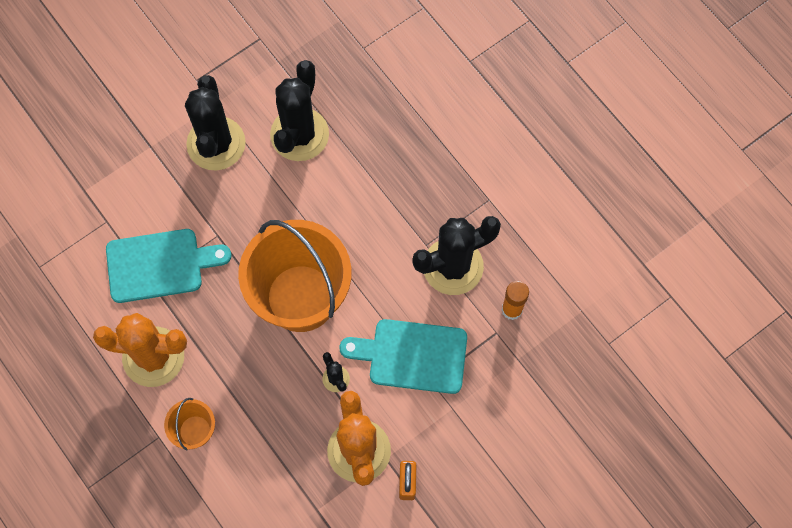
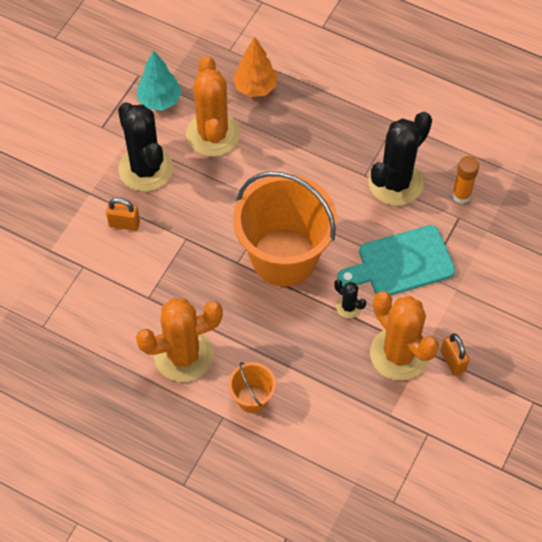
camera: 25 degrees left, 10 degrees down
(160, 265) = (149, 281): turquoise cutting board -> none
(166, 194) = (124, 224): none -> orange padlock
(266, 75) = (159, 100): none -> turquoise tree
(299, 134) = (213, 134): black cactus -> orange cactus
(367, 101) = (255, 87): none -> orange tree

